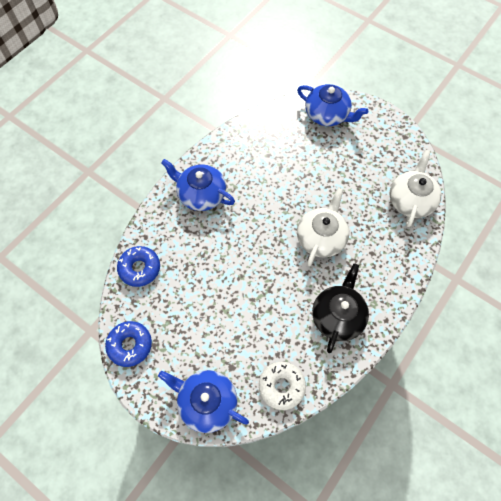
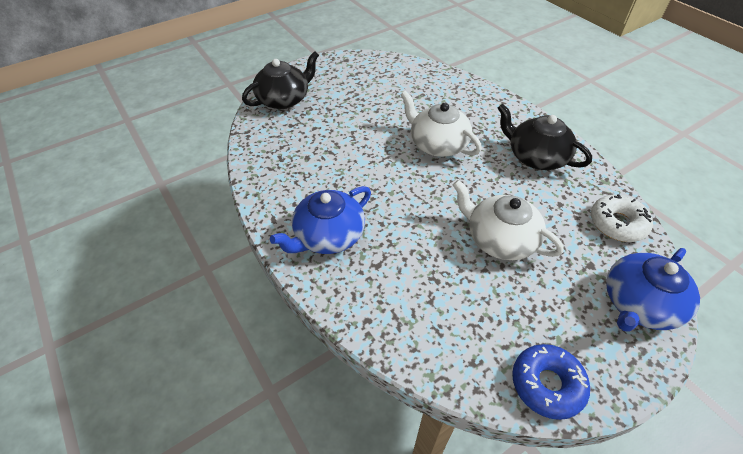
camera: 70 degrees left, 15 degrees down
(140, 268) = (419, 340): blue donut -> none
(327, 115) = (284, 99): blue teapot -> black teapot
(410, 200) = (419, 76): white teapot -> white teapot (500, 239)

